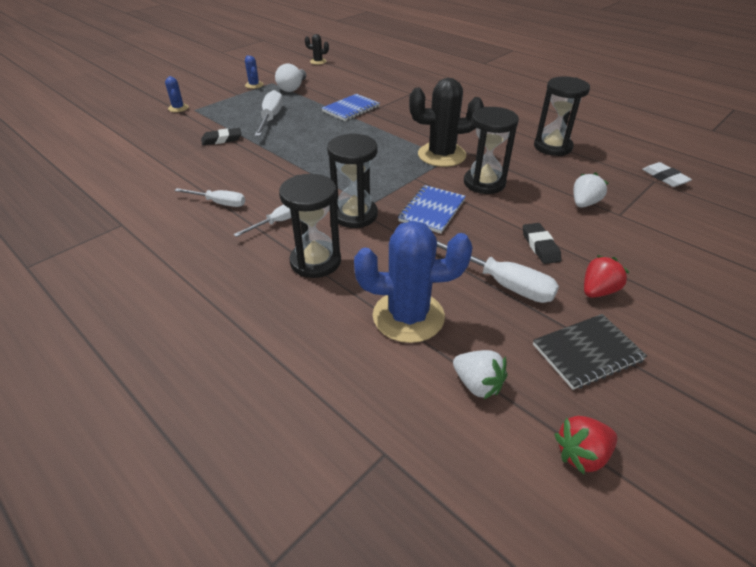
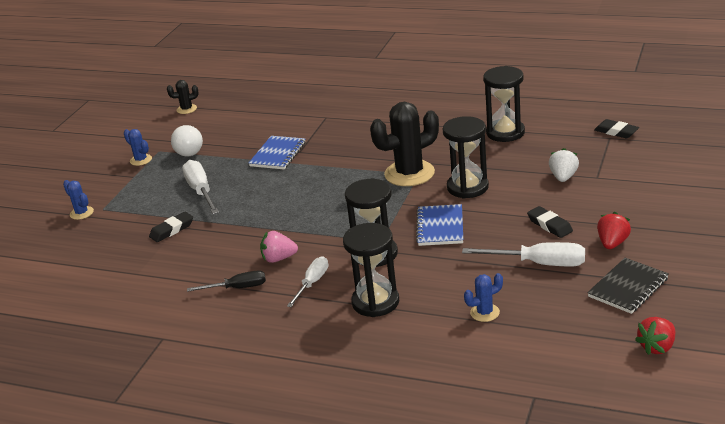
camera: 20 degrees left, 10 degrees down
(219, 203) = (237, 288): white screwdriver -> black screwdriver
(274, 190) = (279, 258): none -> pink strawberry
(408, 316) = (484, 313): blue cactus -> blue cactus, size x0.47
(477, 384) = (566, 335): white strawberry -> none
(664, 178) = (616, 132): white eraser -> black eraser

